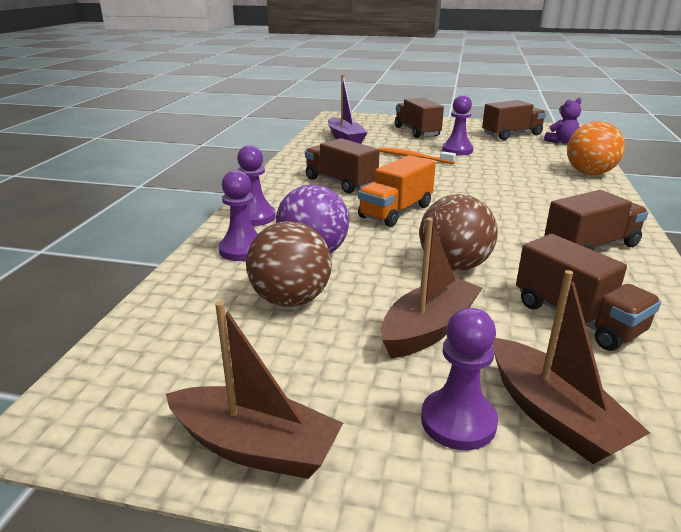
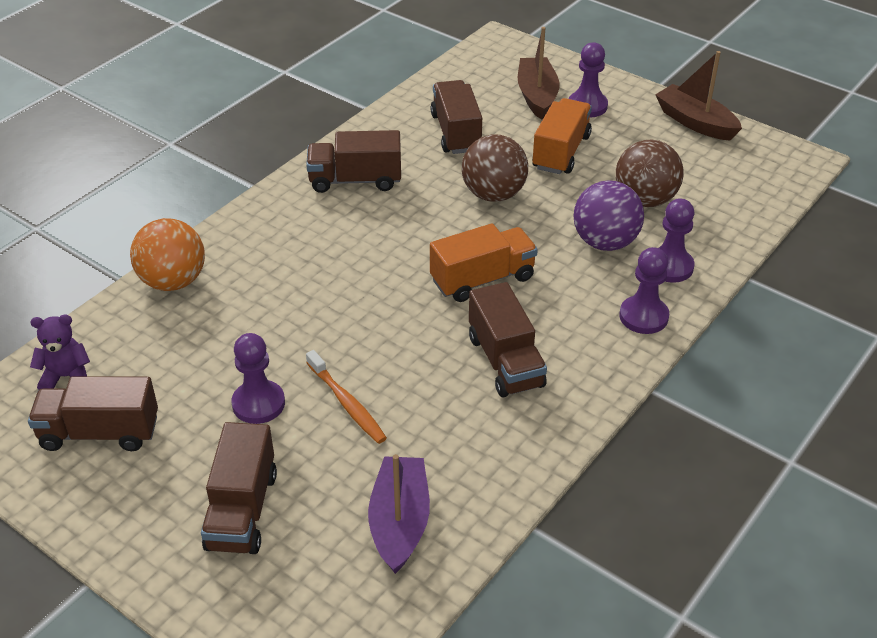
camera: 155 degrees left, 15 degrees up
(428, 329) = (561, 152): brown boat -> orange truck

